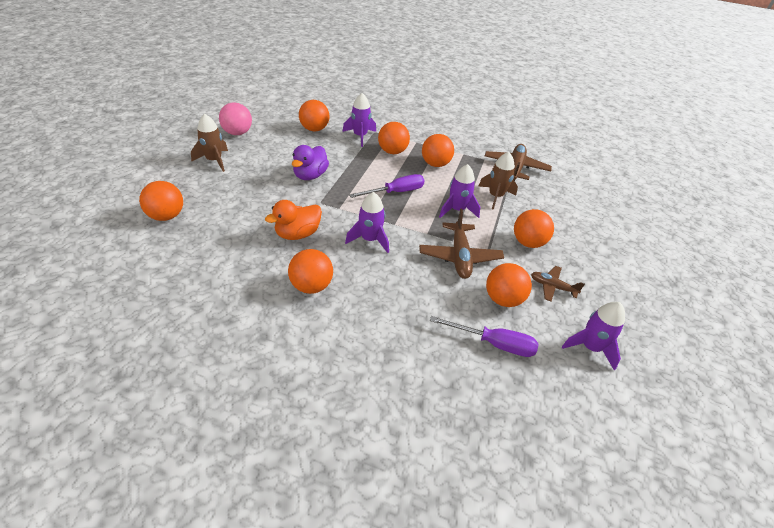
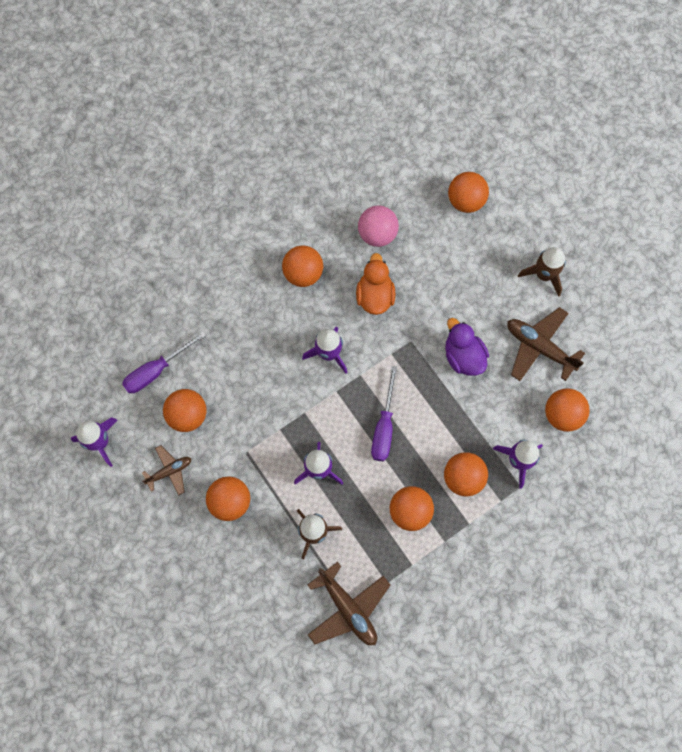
camera: 130 degrees right, 30 degrees up
(237, 133) = (594, 322): pink ball -> pink ball (377, 234)
(459, 256) = (256, 418): brown plane -> brown plane (539, 347)

